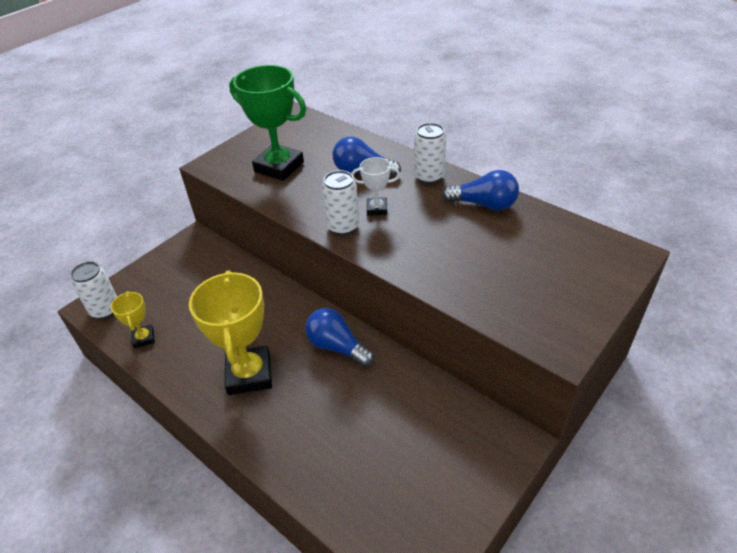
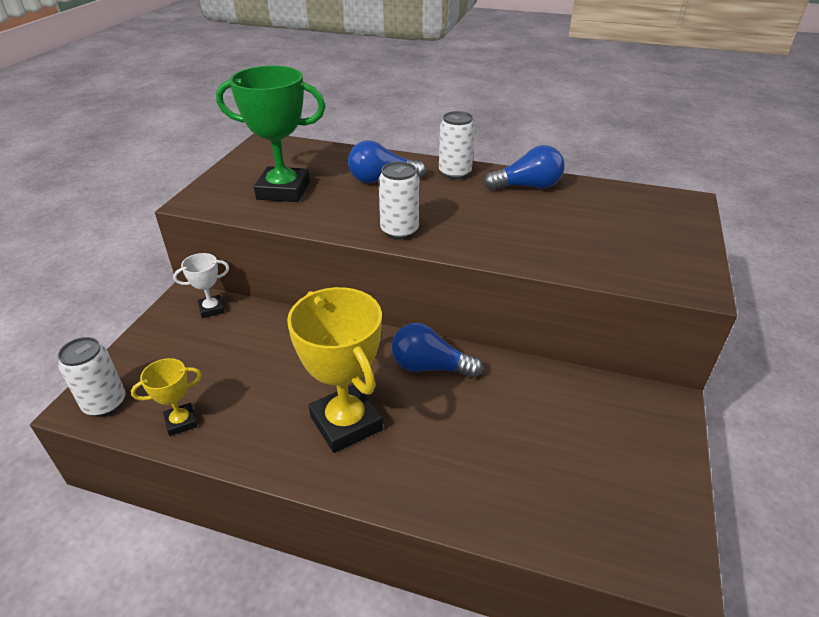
camera: 25 degrees left, 5 degrees down
(144, 338) = (181, 422): yellow trophy -> yellow trophy turned 75 degrees counterclockwise
(377, 209) = (423, 209): white trophy -> white trophy (211, 309)

